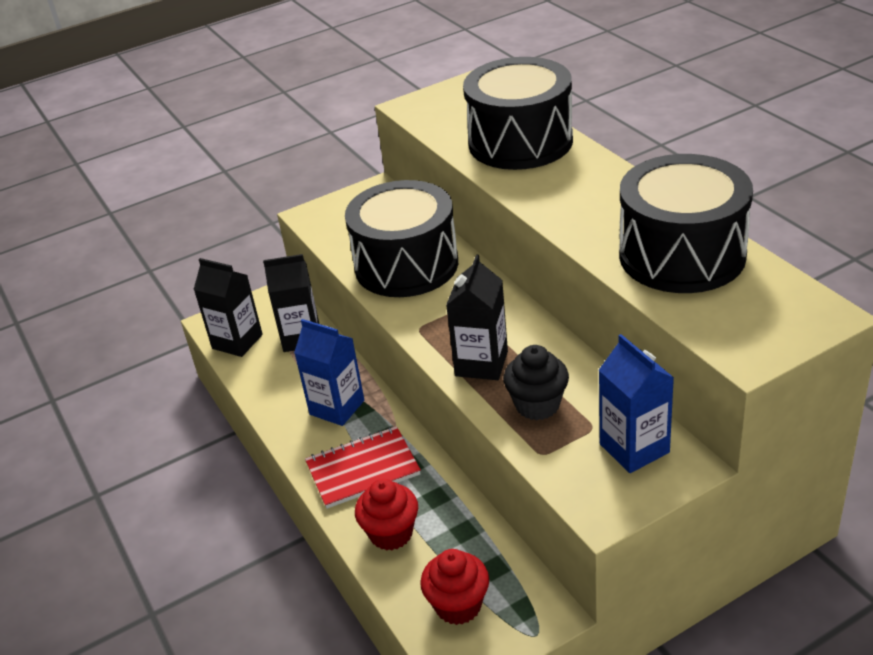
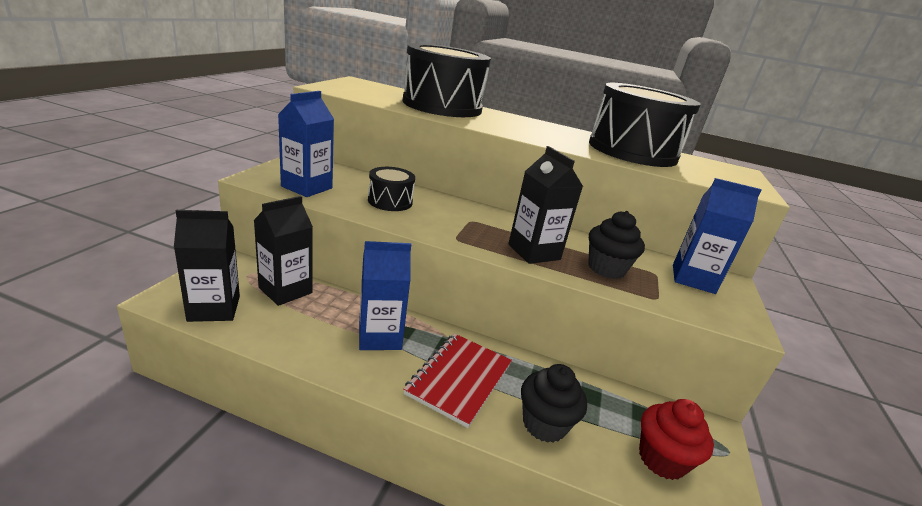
camera: 50 degrees left, 10 degrees down
(343, 233) = (307, 187): none -> blue carton
(391, 533) = (544, 424): red cupcake -> black cupcake
(406, 265) = (390, 201): black drum -> black drum, size x0.48

